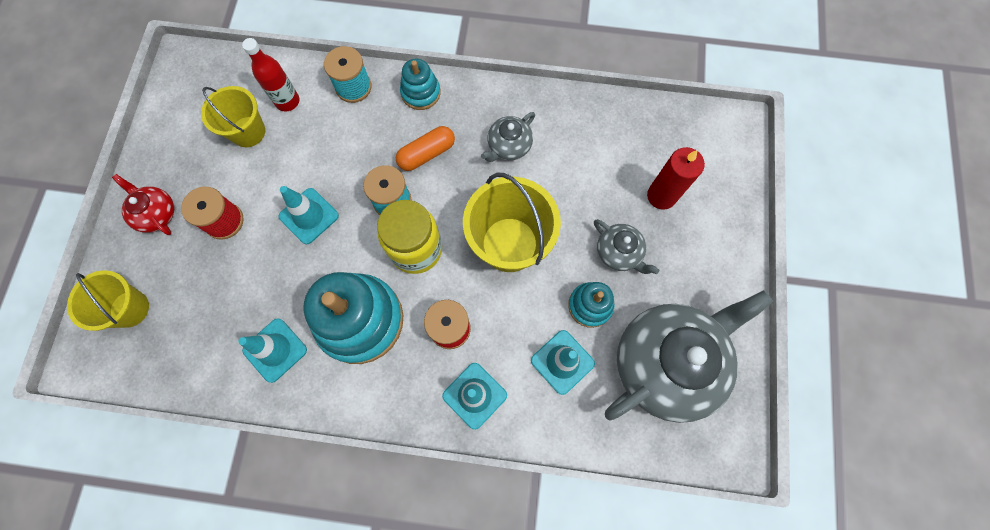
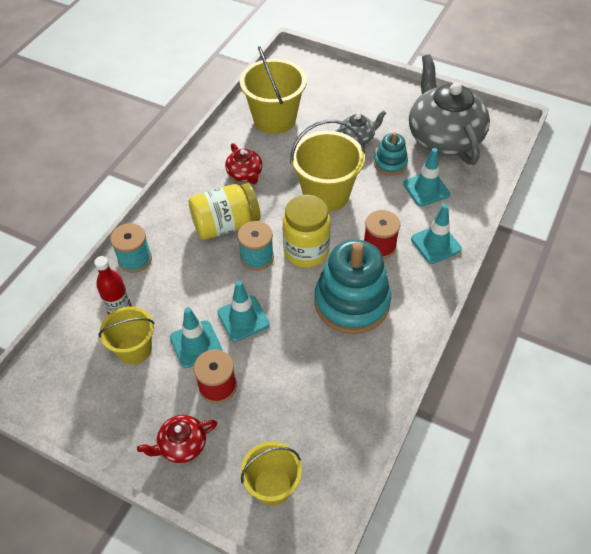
camera: 70 degrees left, 20 degrees down
(275, 350) = (356, 369): turquoise traffic cone -> turquoise traffic cone (196, 344)
(421, 93) = (167, 215): turquoise stacking toy -> none
(426, 154) = (226, 225): orange capsule -> yellow jar
(508, 146) = (245, 174): grey teapot -> red teapot
(611, 146) = (274, 119): none -> yellow bucket
(661, 196) = (324, 105): red candle -> none

